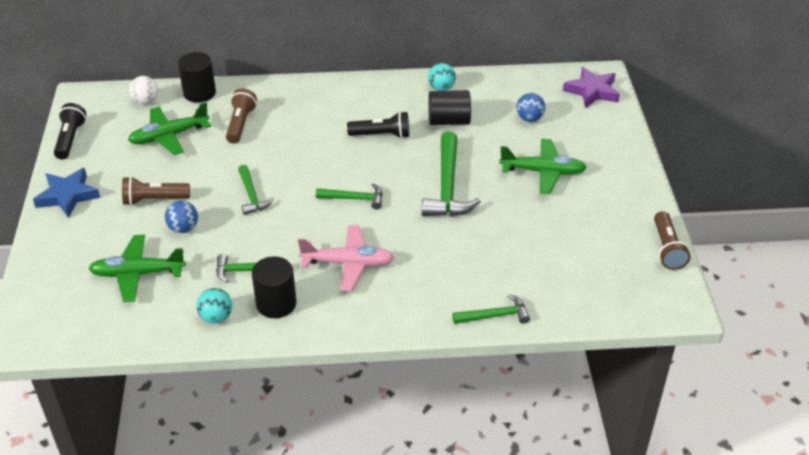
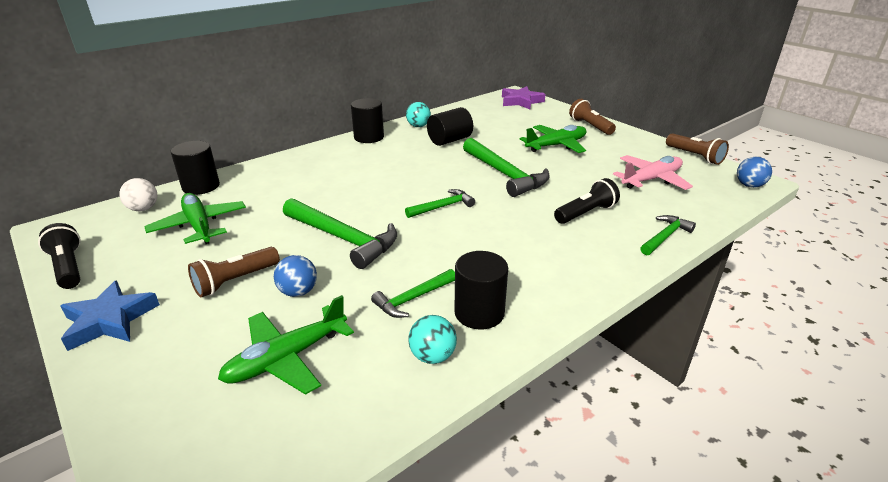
camera: 35 degrees left, 10 degrees down
(169, 136) = (199, 226): green plane -> green plane turned 120 degrees clockwise
(240, 124) = (269, 194): brown flashlight -> brown flashlight (590, 126)
(251, 195) = (343, 238): green hammer -> green hammer, size x1.77
(348, 263) = (501, 252): pink plane -> pink plane (651, 179)
(380, 86) = (369, 137): none -> black cylinder
(381, 135) = (409, 162): black flashlight -> black flashlight (585, 213)
(529, 118) = (503, 123): blue ball -> blue ball (749, 185)

